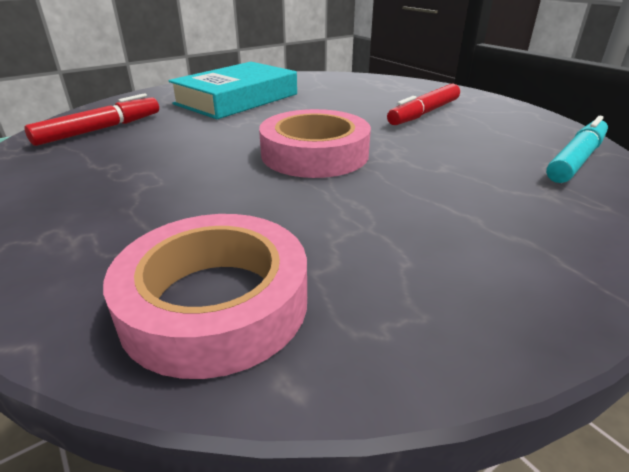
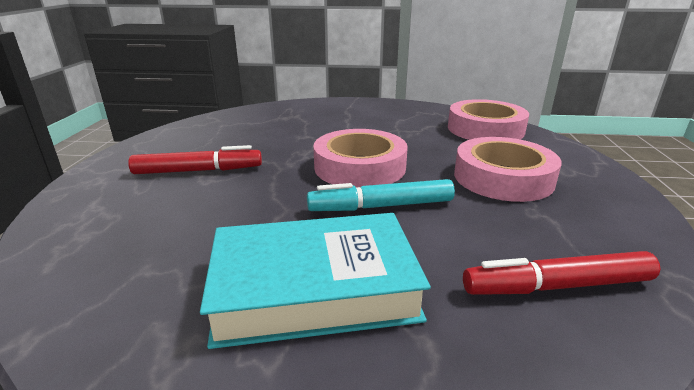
camera: 140 degrees left, 5 degrees down
(149, 192) = (503, 178): none -> pink tape
(576, 159) = (235, 119): turquoise marker -> turquoise marker (381, 206)

